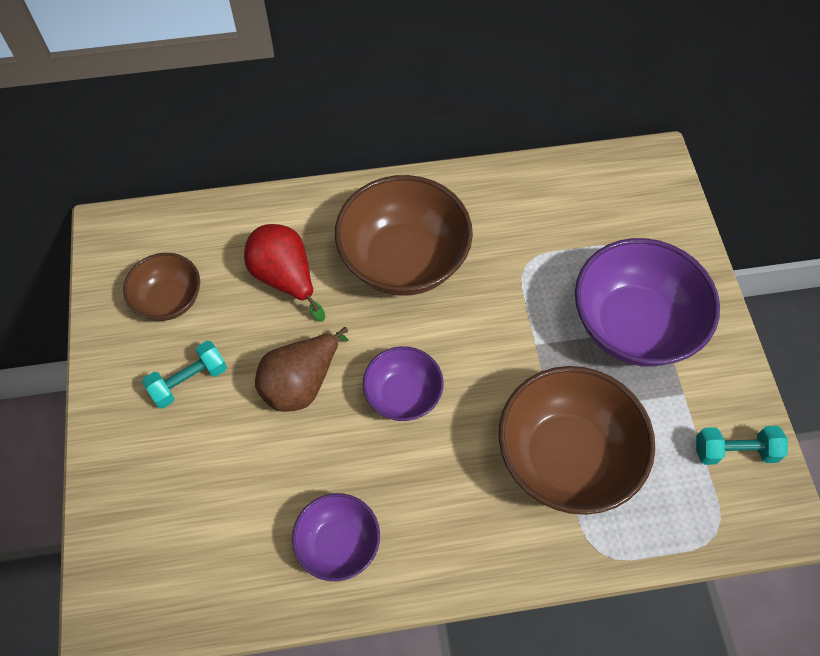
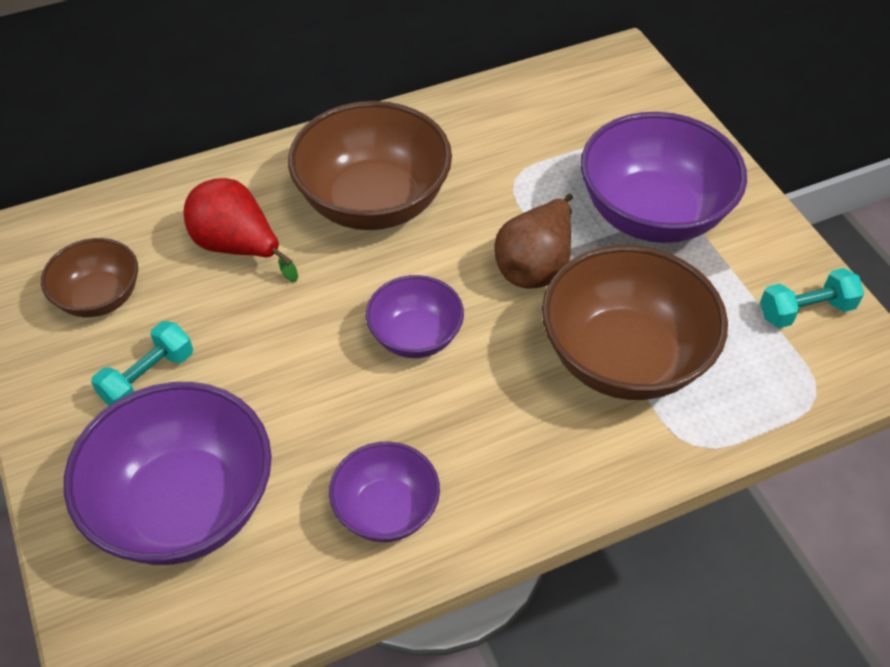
camera: 15 degrees left, 10 degrees down
(189, 499) = (184, 505): none -> purple bowl
(301, 383) = (289, 350): brown pear -> brown pear (536, 265)

